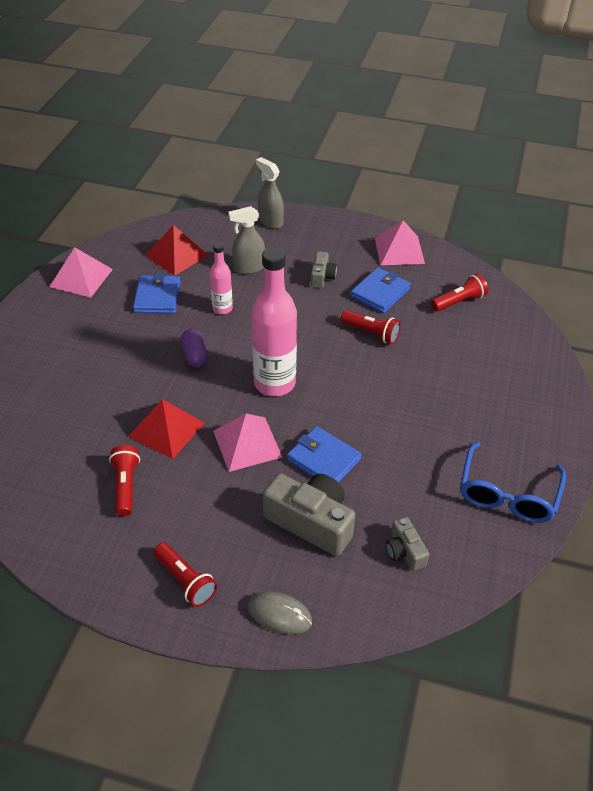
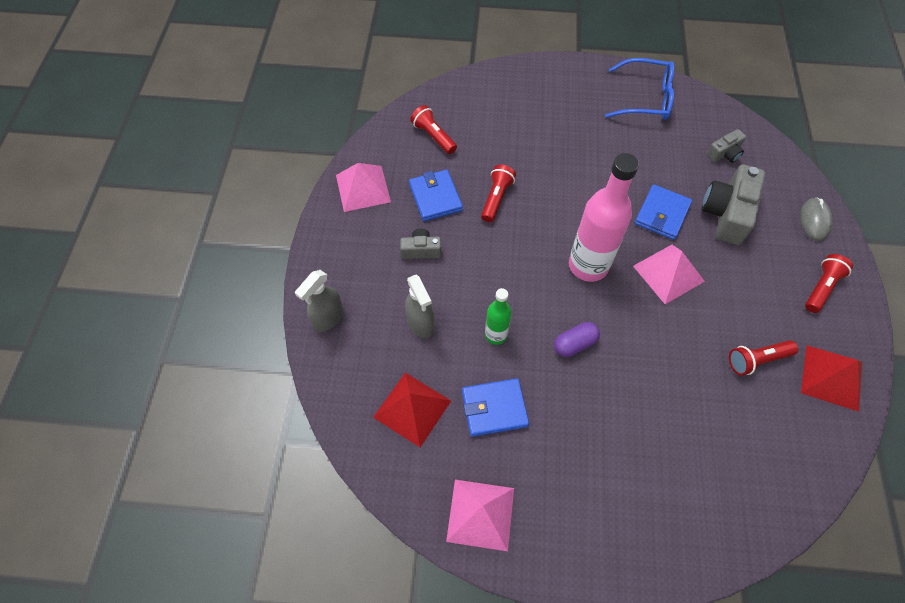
camera: 100 degrees left, 15 degrees up
(166, 429) = (679, 344): red pyramid -> red pyramid (832, 377)
(222, 308) = (496, 335): pink bottle -> green bottle
(380, 293) = (435, 197): blue wallet -> blue wallet turned 45 degrees clockwise

